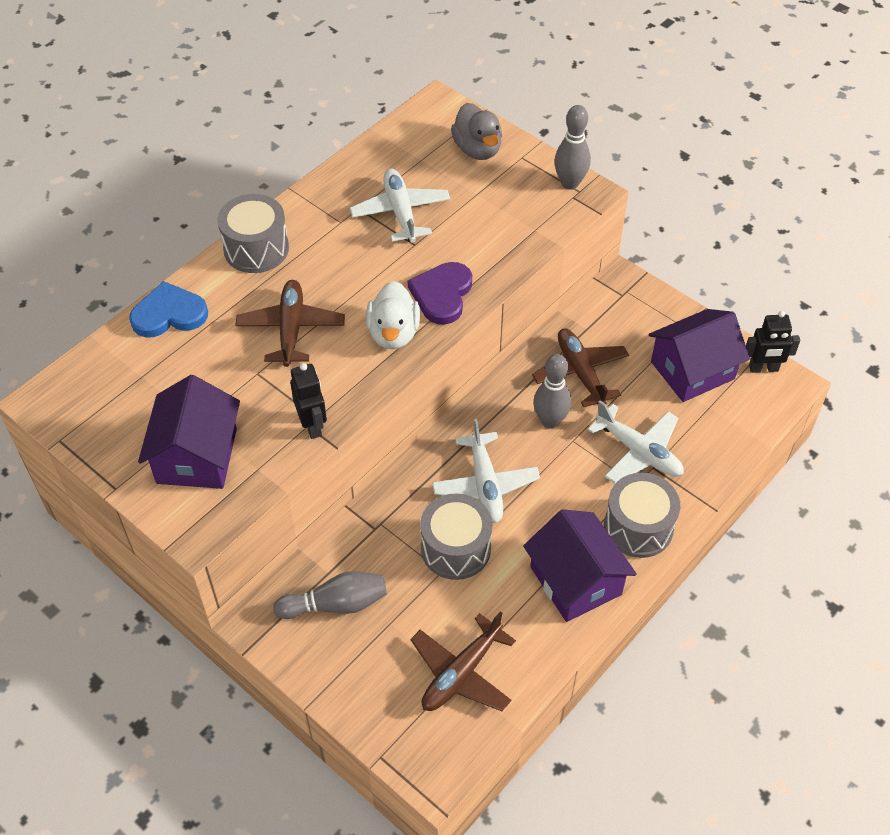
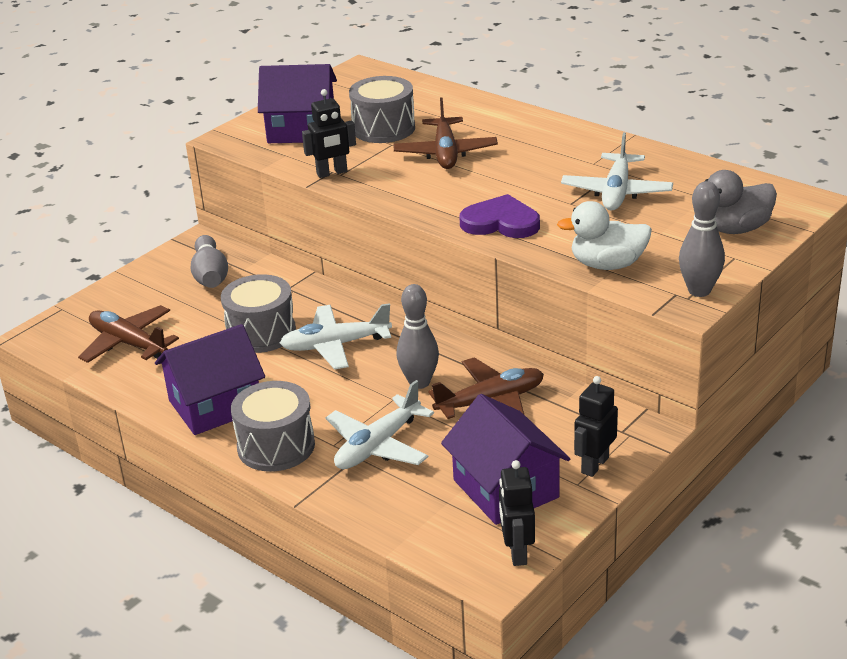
camera: 90 degrees right, 20 degrees down
(169, 314) = (457, 101): blue heart -> none
(256, 249) = (545, 128): grey drum -> grey drum (383, 128)
(291, 329) = (445, 153): brown plane -> brown plane turned 90 degrees clockwise
(393, 333) = (444, 201): white duck -> white duck (607, 265)
(400, 212) = (616, 192): white plane -> white plane turned 120 degrees clockwise
(663, 315) = (594, 465): none -> black robot

